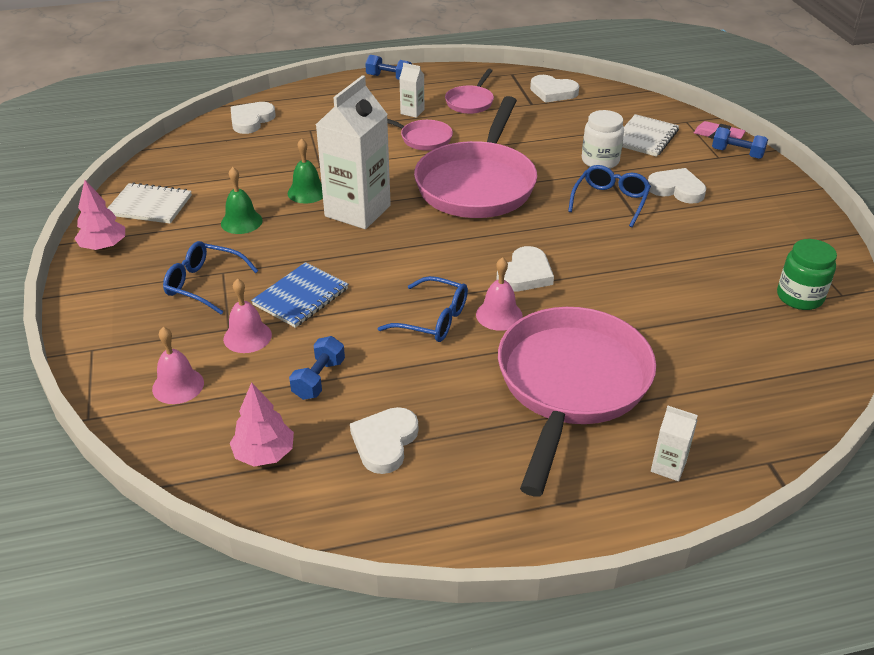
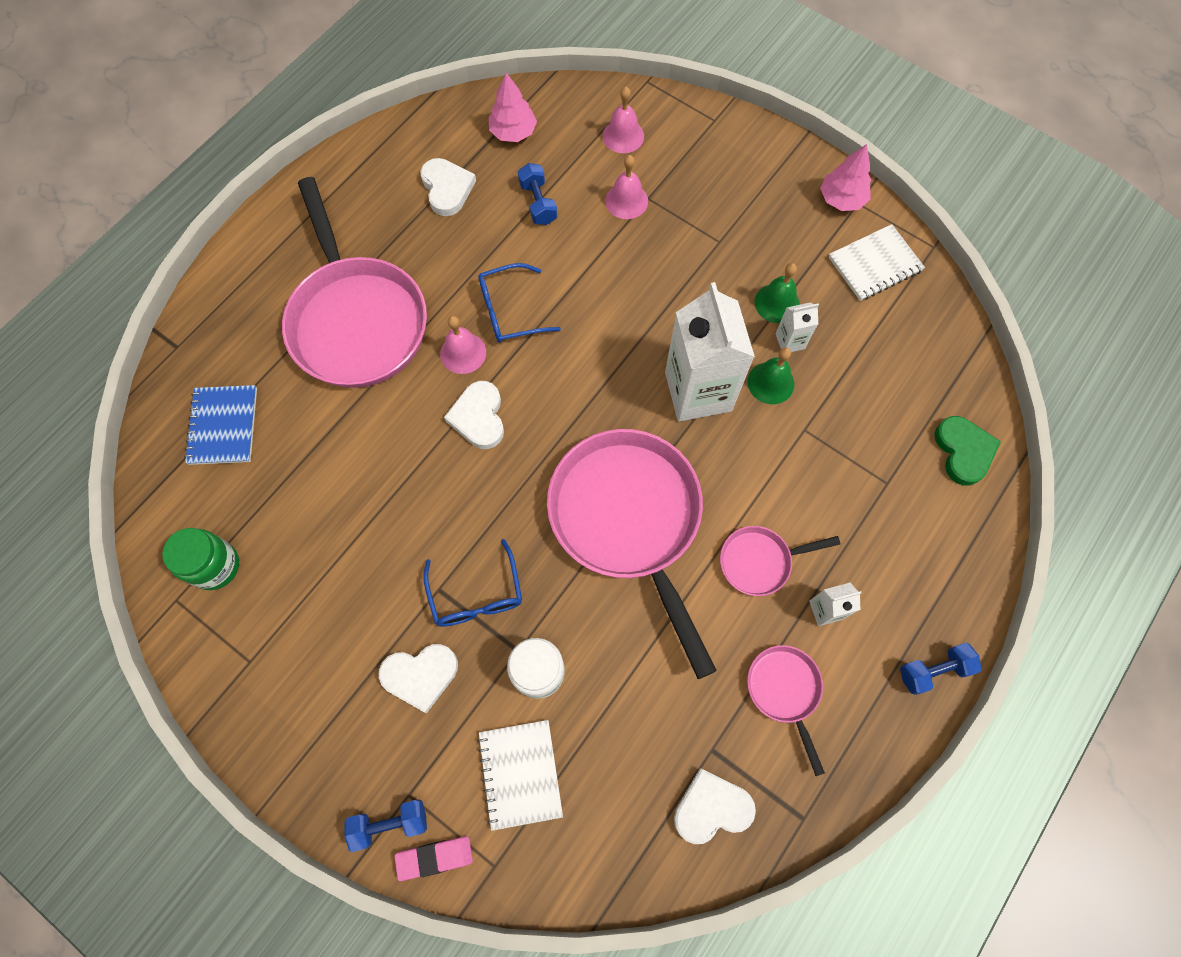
camera: 140 degrees right, 30 degrees up
(204, 284) = (717, 221): blue glasses -> none
(251, 120) = (963, 451): white heart -> green heart
(301, 297) = (631, 261): blue notebook -> blue notebook (223, 426)
(668, 466) = (246, 296): white carton -> white carton (790, 341)

